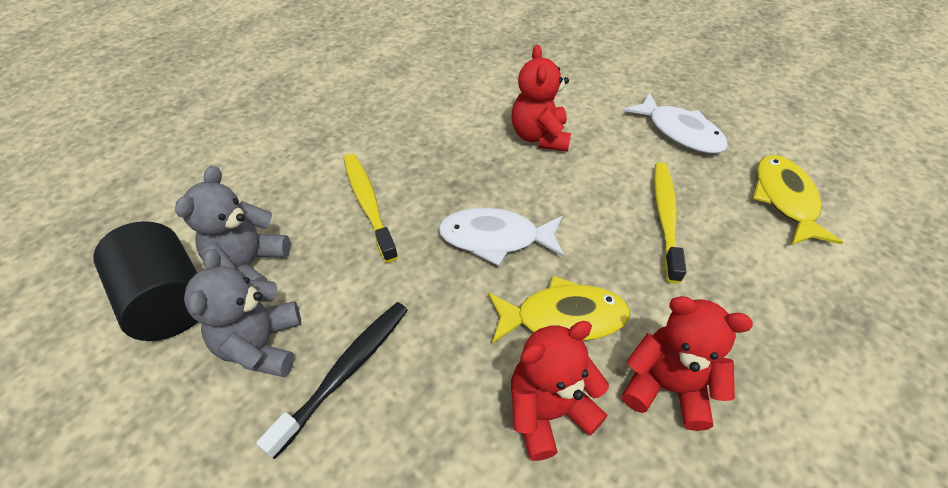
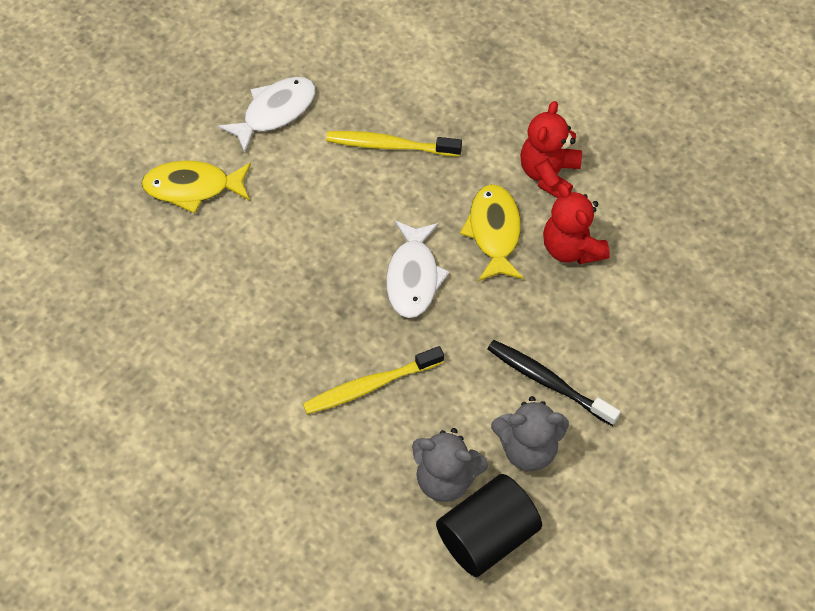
camera: 90 degrees left, 10 degrees up
(539, 137) = (276, 233): red teddy bear -> none
(785, 200) = (369, 55): yellow fish -> yellow fish (193, 187)

